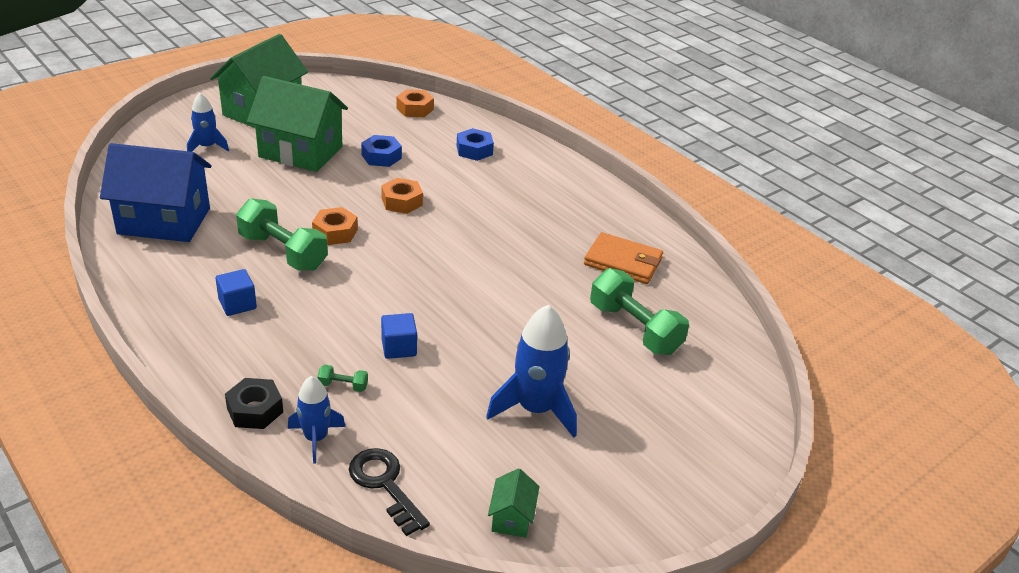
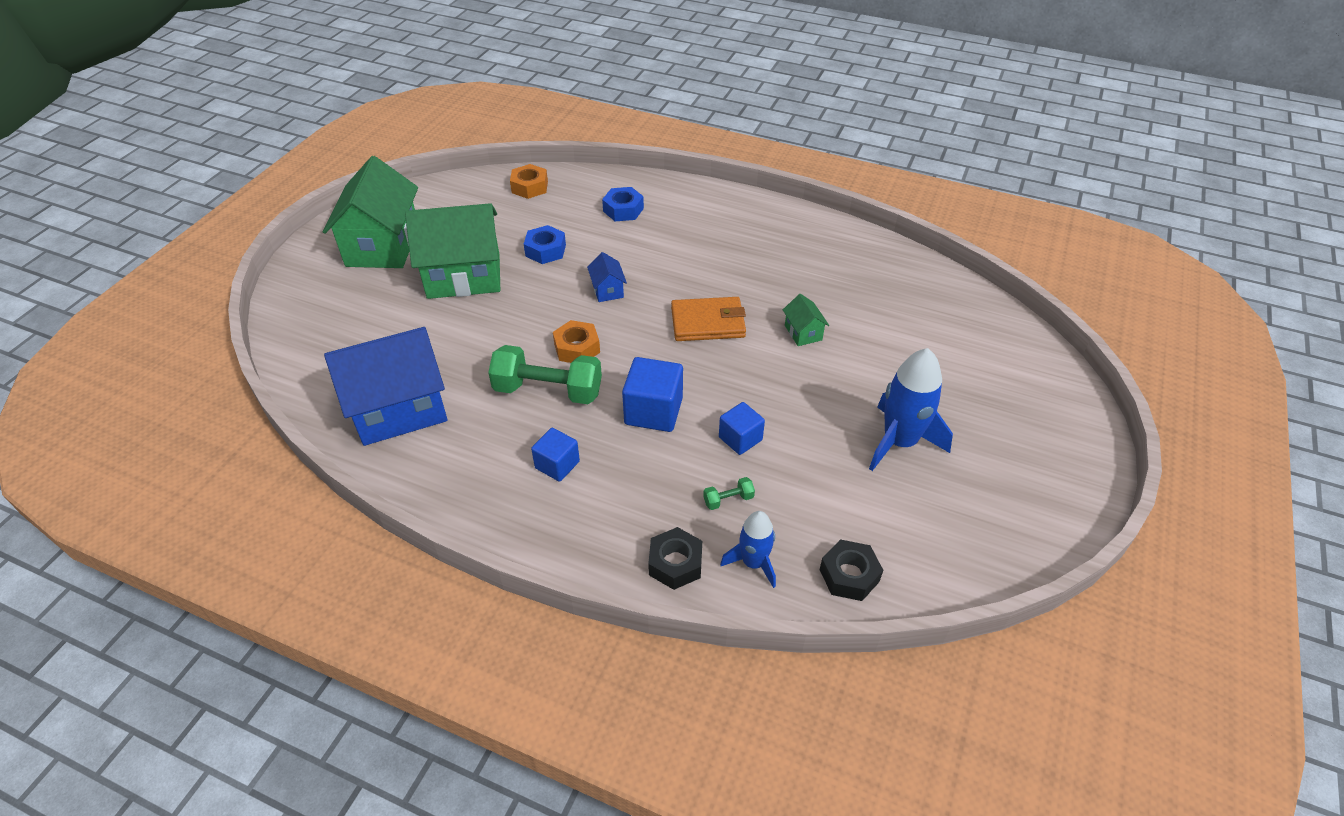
camera: 25 degrees left, 10 degrees up
(207, 147) = (363, 309): blue rocket -> none
(349, 299) = (653, 411): none -> blue cube
(385, 485) = (849, 575): black key -> black nut
(402, 202) = (607, 290): orange nut -> blue house
(512, 518) = (970, 550): green house -> green house (803, 333)
(623, 262) = (843, 270): orange wallet -> orange wallet (708, 322)
(634, 329) = (906, 330): green dumbbell -> none

